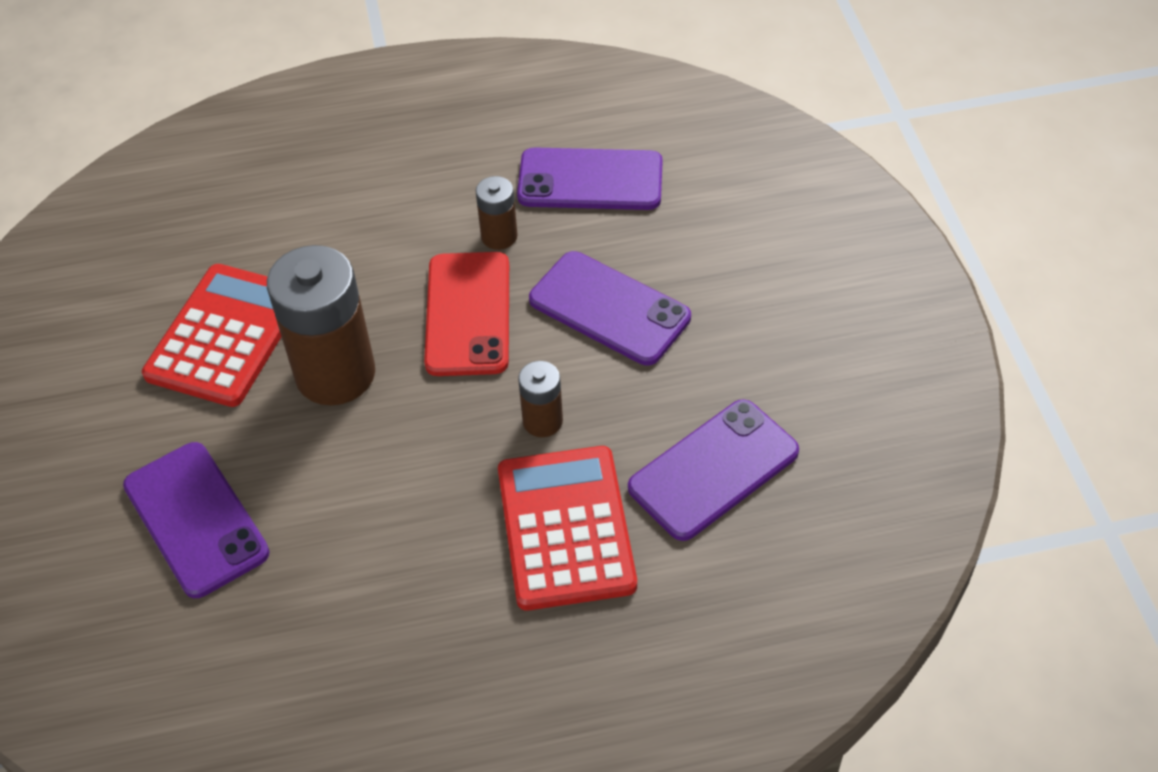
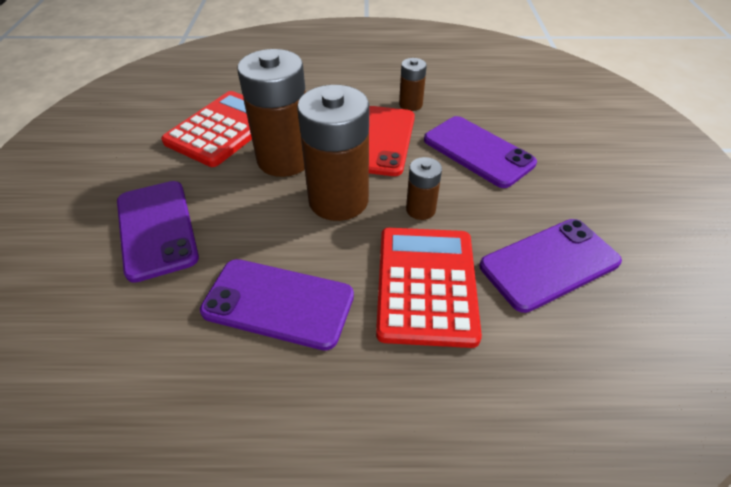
camera: 10 degrees right, 5 degrees down
(429, 427) = (338, 200): none -> brown battery
(590, 180) = (473, 86): purple phone -> purple phone (278, 303)

